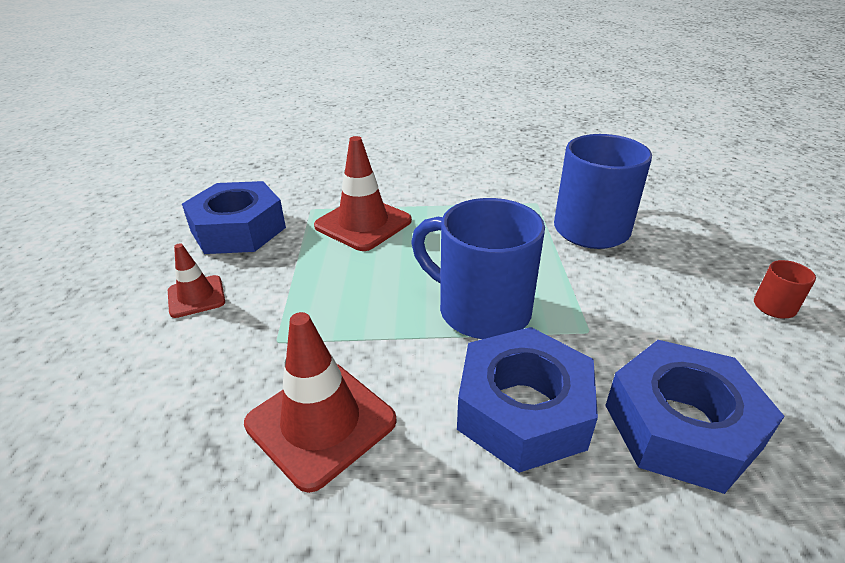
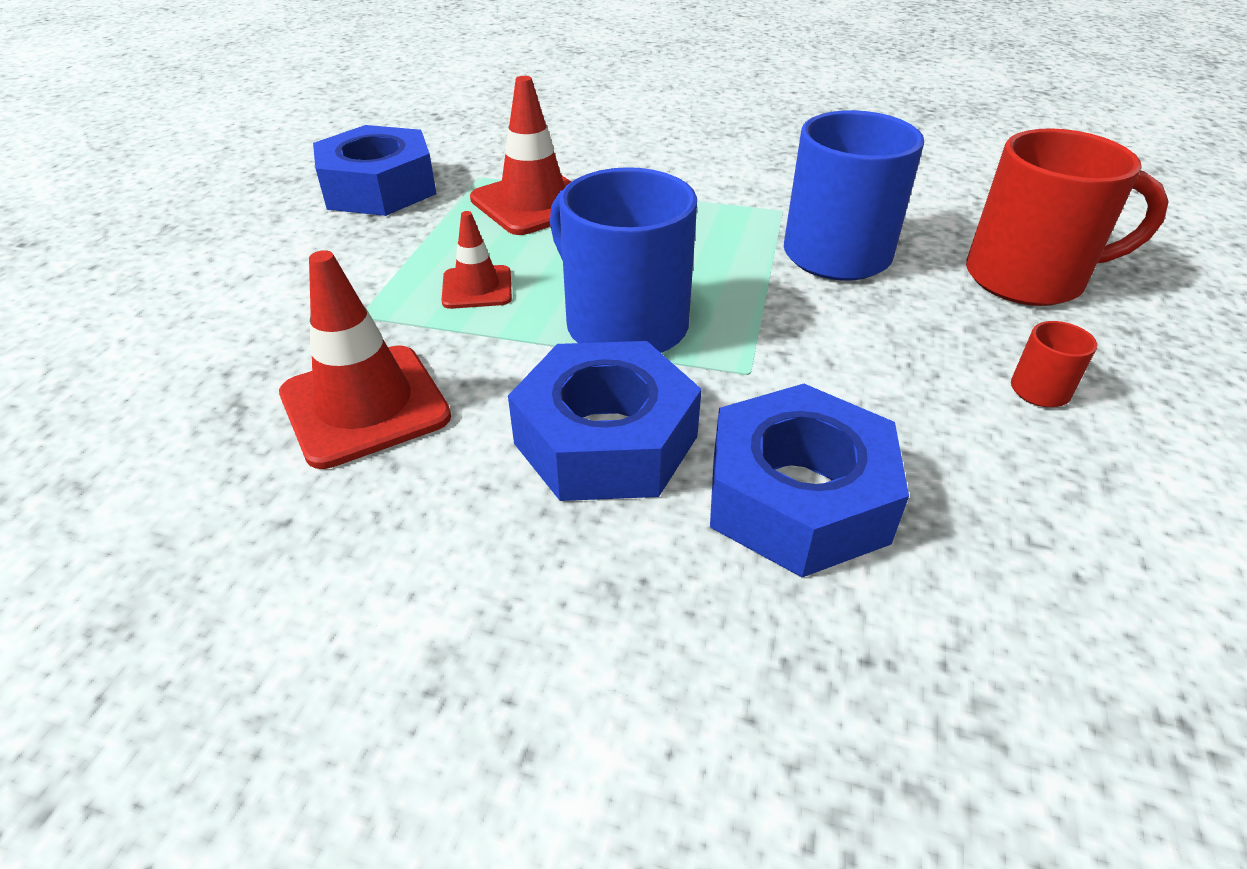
camera: 15 degrees right, 5 degrees up
(196, 296) = (295, 254): red traffic cone -> red traffic cone (477, 288)
(715, 227) = (1029, 278): none -> red mug

